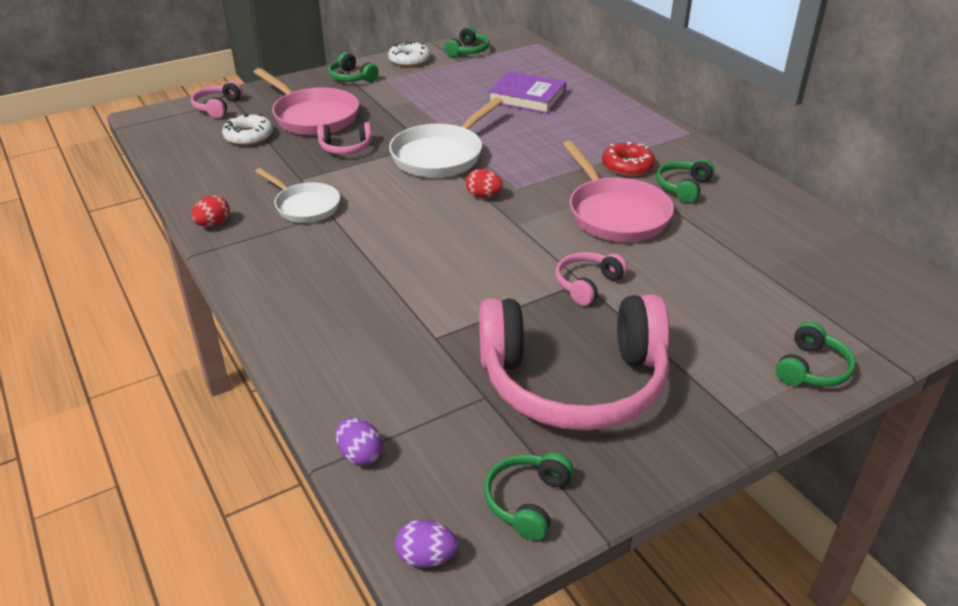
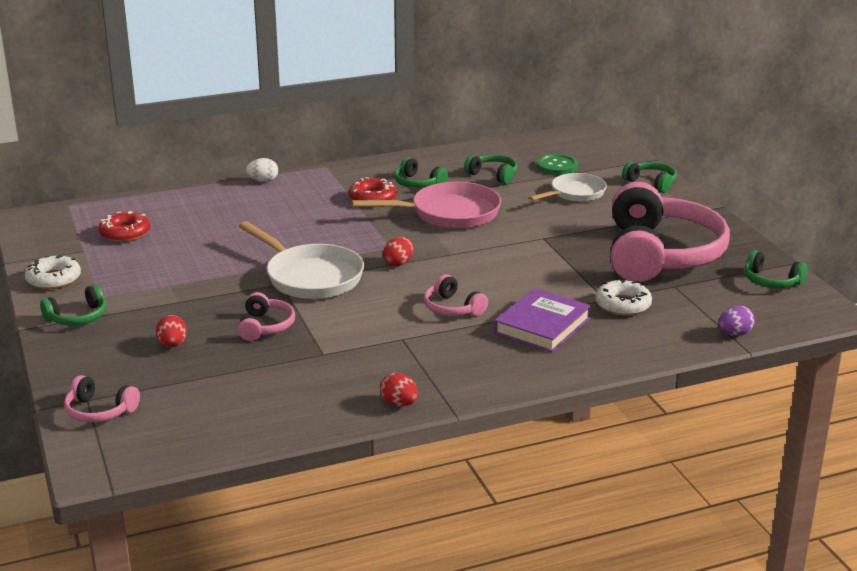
camera: 80 degrees left, 10 degrees down
(249, 136) = (201, 386): white donut -> white donut (623, 305)
(304, 206) = (382, 352): white pan -> white pan (574, 193)
(312, 116) = (172, 345): pink pan -> red egg
(426, 557) = (820, 316): purple egg -> none
(468, 51) = (56, 244): green headphones -> green headphones (493, 175)
(495, 70) = (125, 233): none -> red donut
(527, 97) = (206, 224): purple book -> purple book (542, 326)
(587, 284) = (547, 236): pink headphones -> pink headphones (452, 308)
(633, 108) = (263, 181): none -> white egg
(807, 280) = (557, 166): none -> green button

